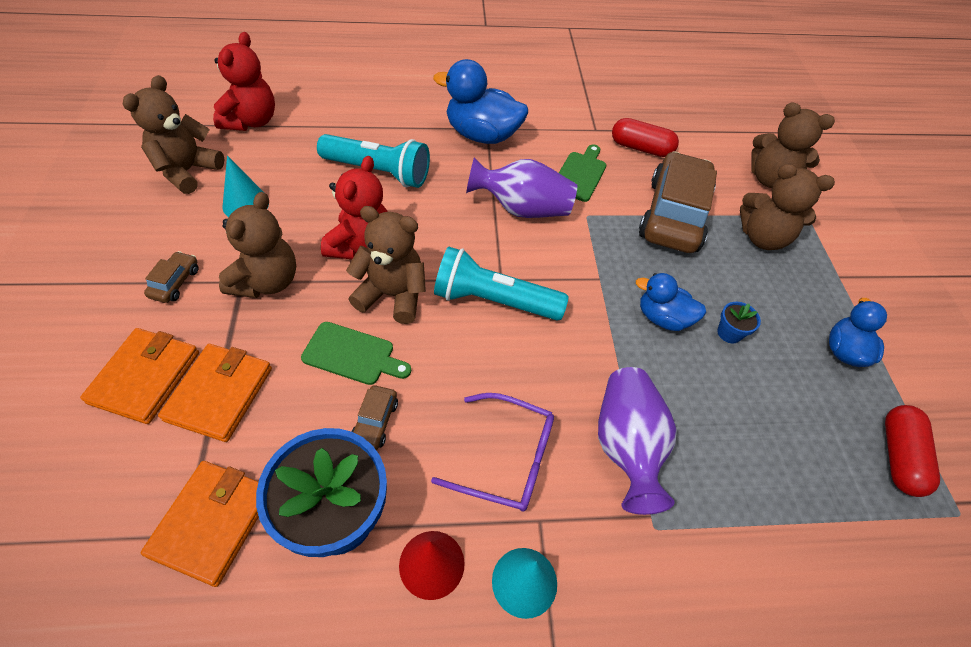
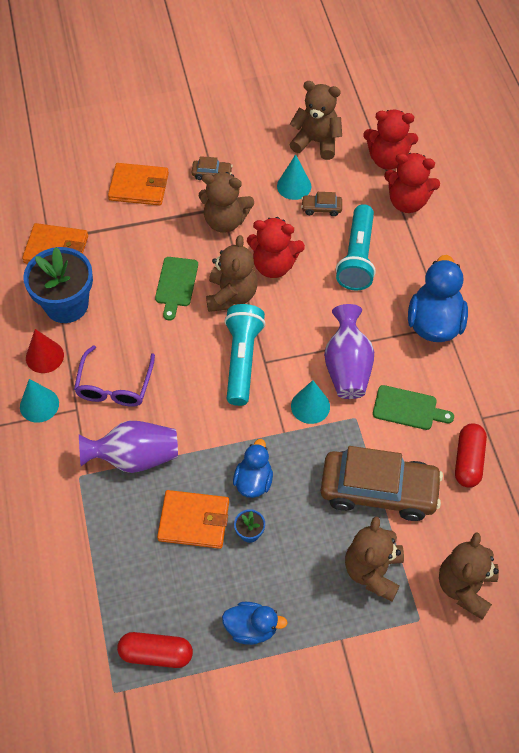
camera: 85 degrees right, 5 degrees up
(219, 394) = (134, 225): orange wallet -> orange wallet (194, 521)
(320, 120) = (407, 202): none -> red teddy bear
(375, 422) = (128, 309): brown car -> brown car (321, 208)
(568, 249) = (310, 406): none -> turquoise cone

